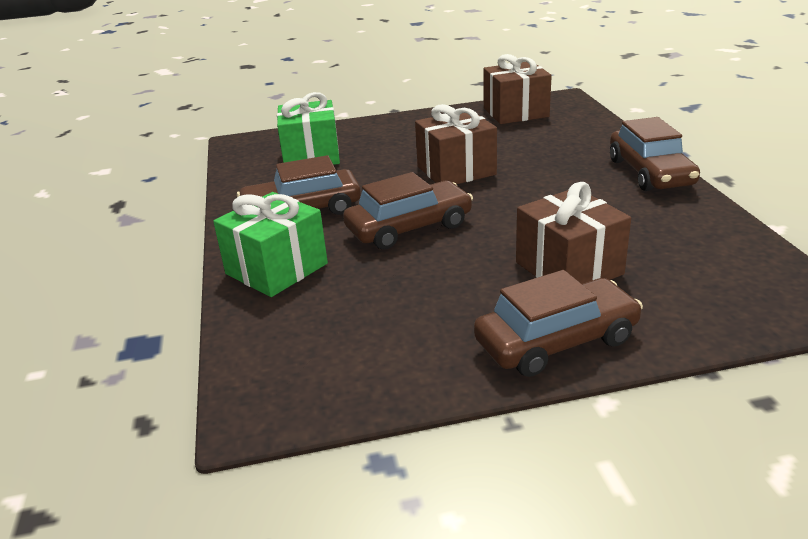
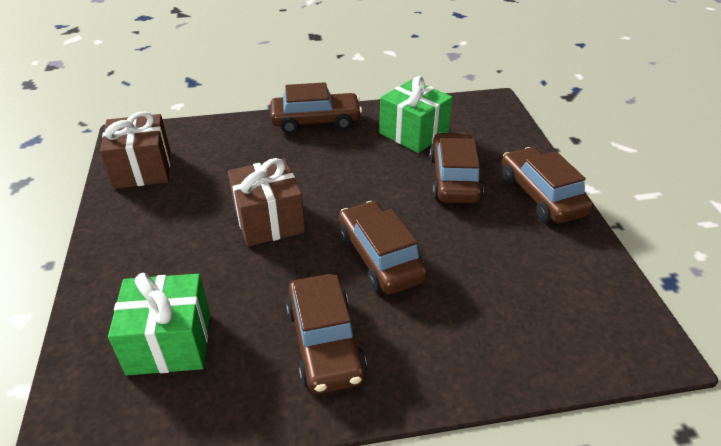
camera: 90 degrees left, 10 degrees up
(276, 269) = (449, 355): green gift -> green gift (413, 133)
(569, 268) = (454, 178): brown gift -> brown car

